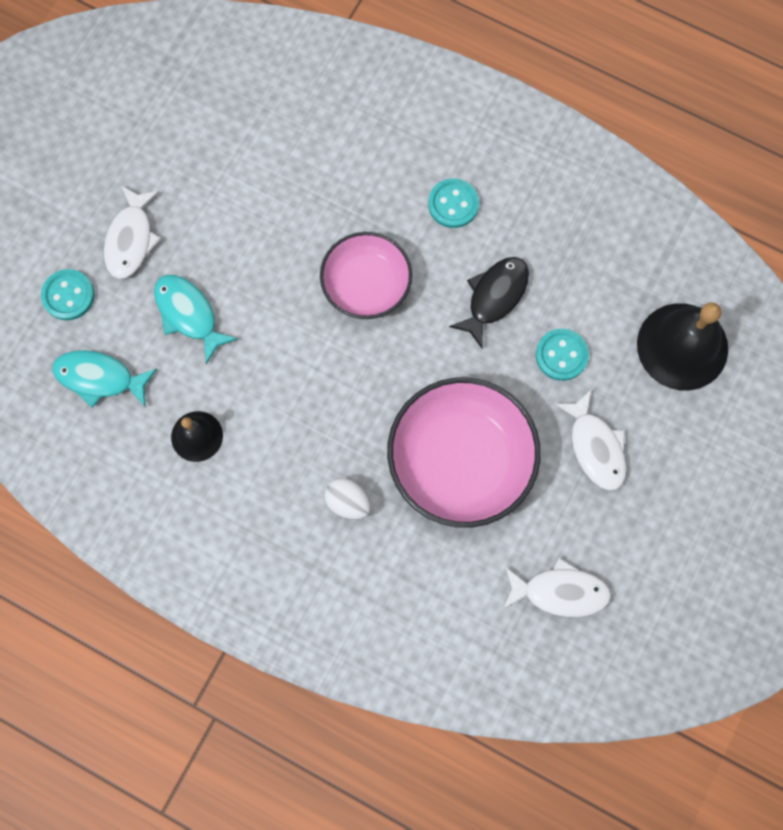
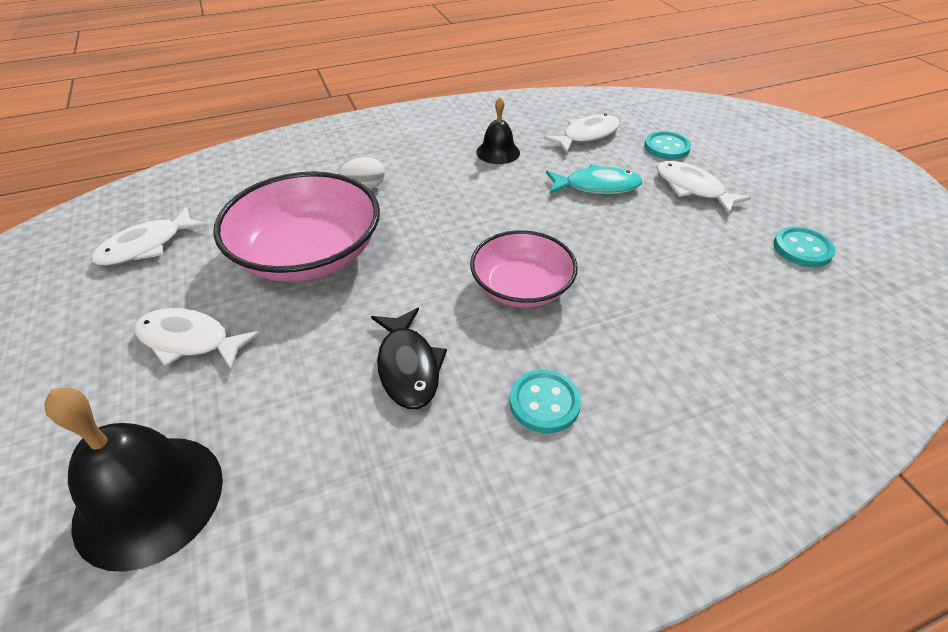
camera: 130 degrees right, 30 degrees down
(99, 378) = (587, 136): turquoise fish -> white fish
(561, 355) = (291, 377): turquoise button -> turquoise button (802, 249)

